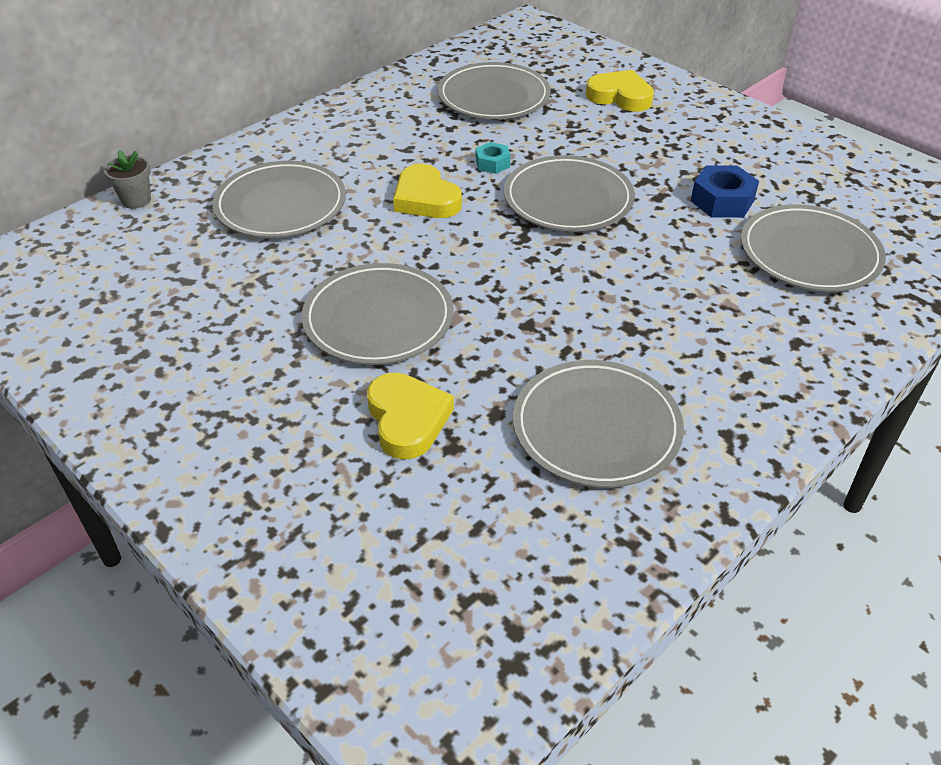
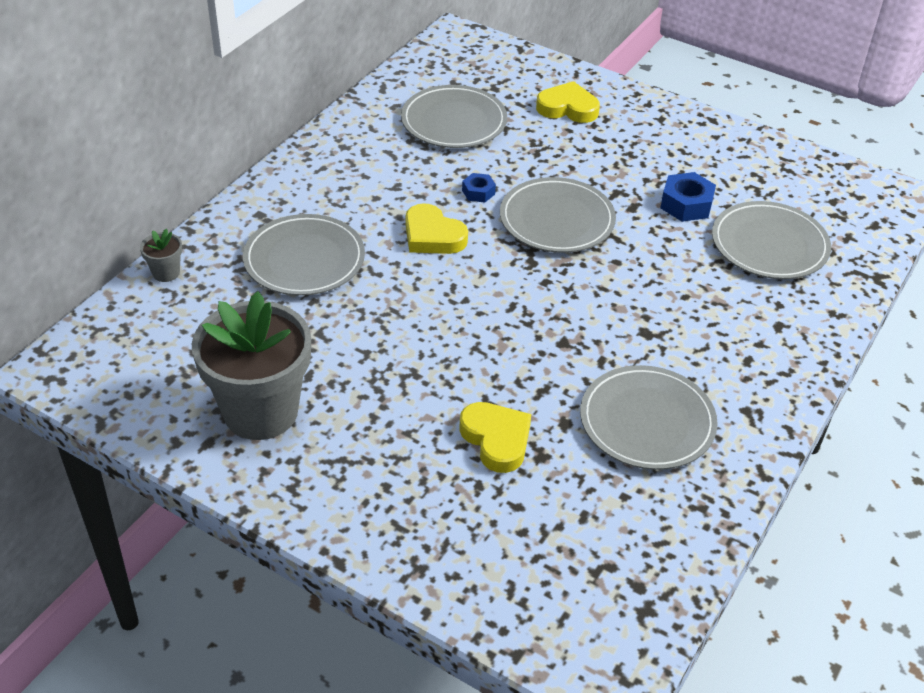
camera: 15 degrees left, 0 degrees up
(160, 348) = (261, 411): none -> grey flower pot
(378, 319) = (437, 356): grey plate -> none
(492, 163) = (478, 192): turquoise nut -> blue nut

